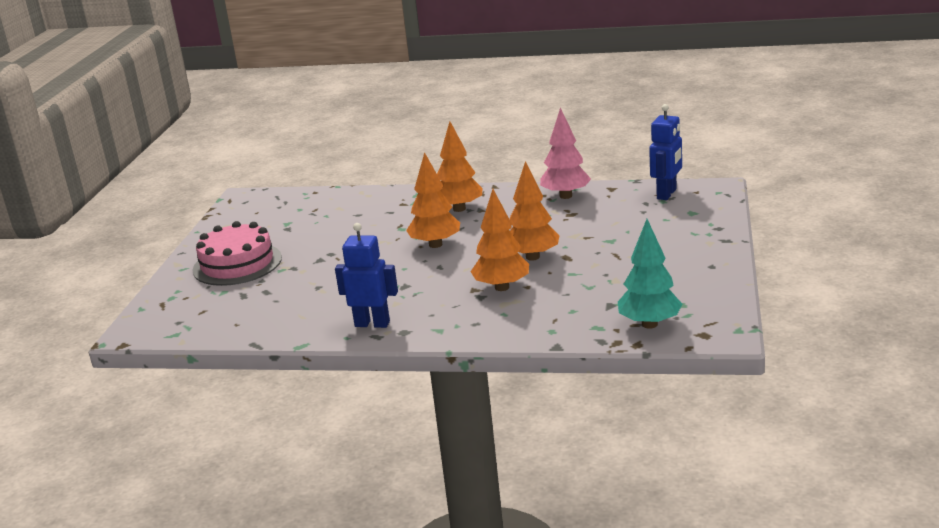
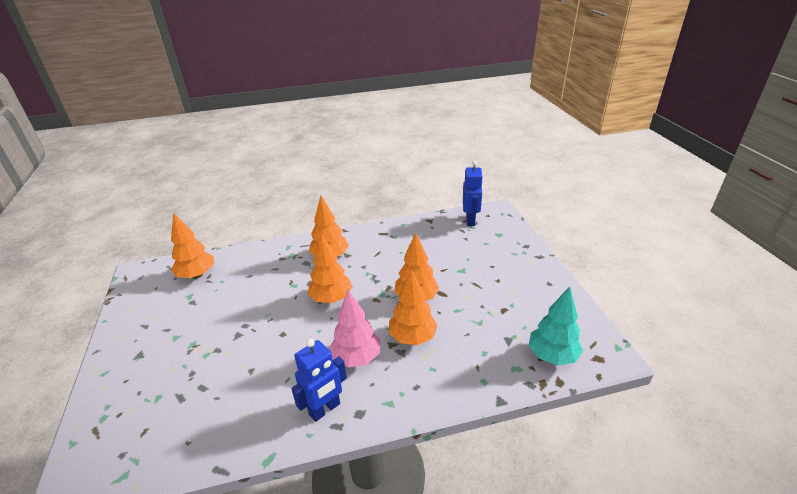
camera: 25 degrees left, 10 degrees up
(237, 264) = (159, 356): pink cake -> none
(303, 207) = (197, 275): none -> orange tree
(372, 324) = (325, 409): blue robot -> blue robot turned 150 degrees clockwise
(565, 196) = (402, 232): pink tree -> pink tree (356, 357)

